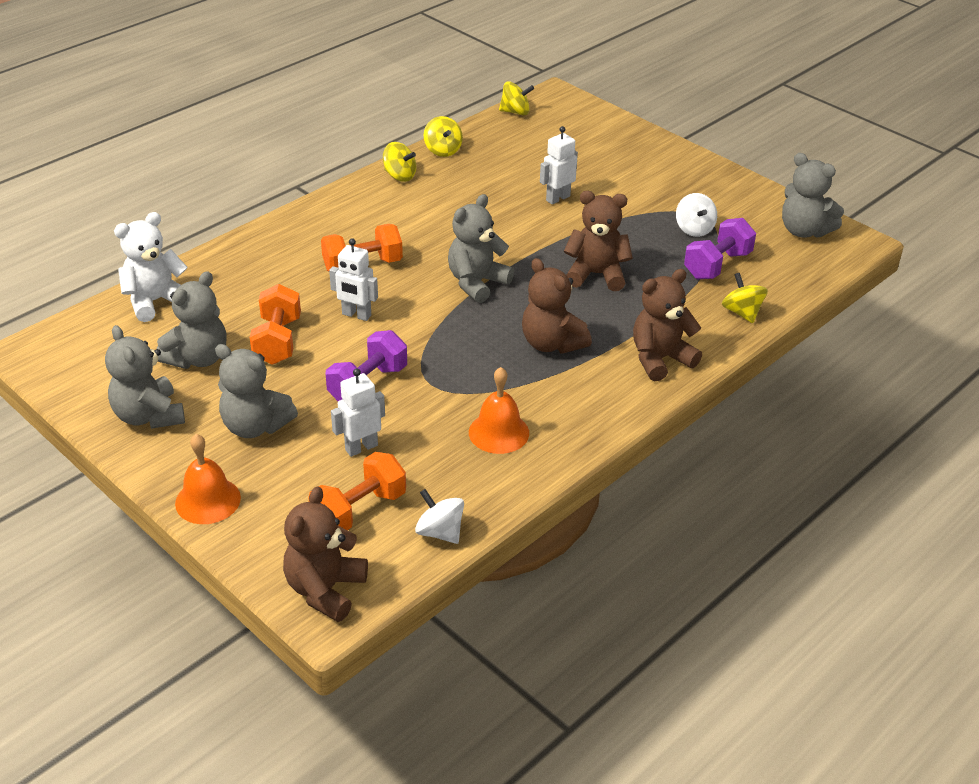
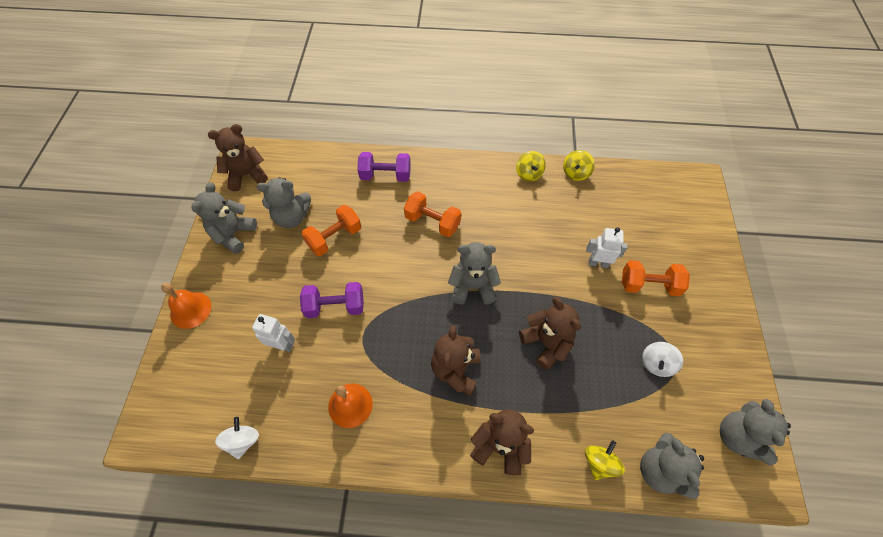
camera: 50 degrees right, 20 degrees up
(155, 301) = (319, 165): white teddy bear -> none
(255, 426) = (261, 283): grey teddy bear -> grey teddy bear (660, 470)
(325, 590) = (160, 419): brown teddy bear -> brown teddy bear (247, 175)
(356, 315) = (388, 254): white robot -> none
(359, 510) = (231, 385): orange dumbbell -> orange dumbbell (649, 285)
(515, 112) = (656, 175): yellow spinning top -> none
(717, 265) = (633, 407): purple dumbbell -> purple dumbbell (385, 175)

